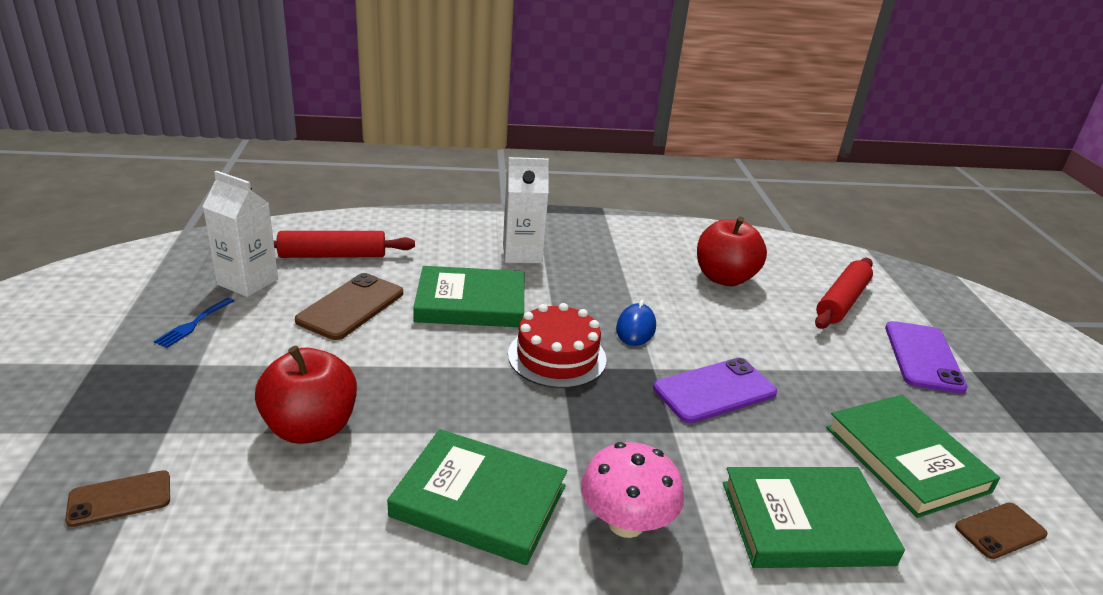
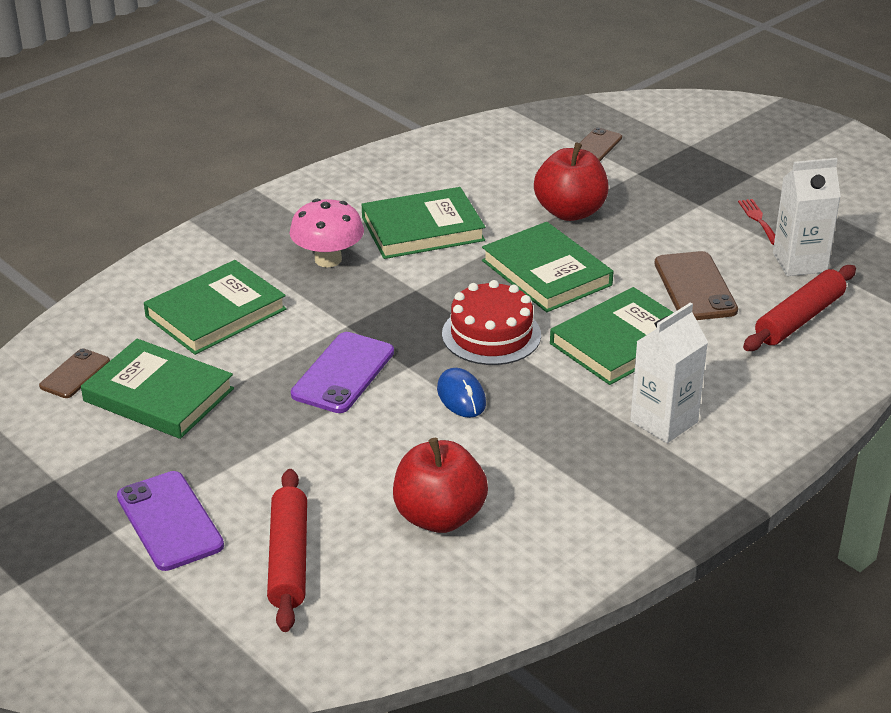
camera: 145 degrees right, 5 degrees up
(193, 324) = (758, 220): blue fork -> red fork
(436, 380) = (546, 273): none -> green book

